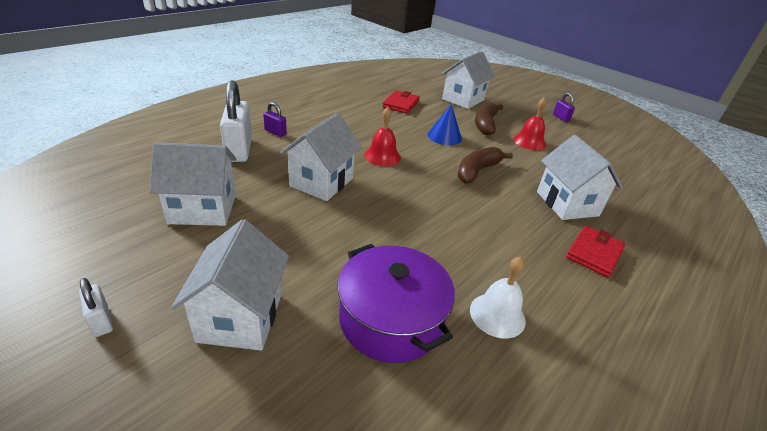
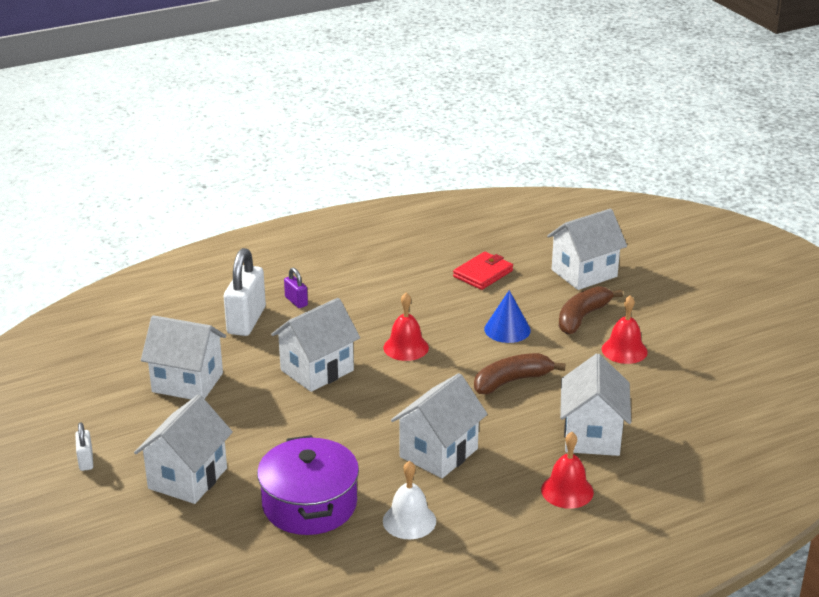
camera: 25 degrees right, 5 degrees down
(470, 238) = (438, 453): none -> white house
(561, 118) = (716, 318): purple padlock -> none
(594, 253) = (567, 491): red wallet -> red bell

